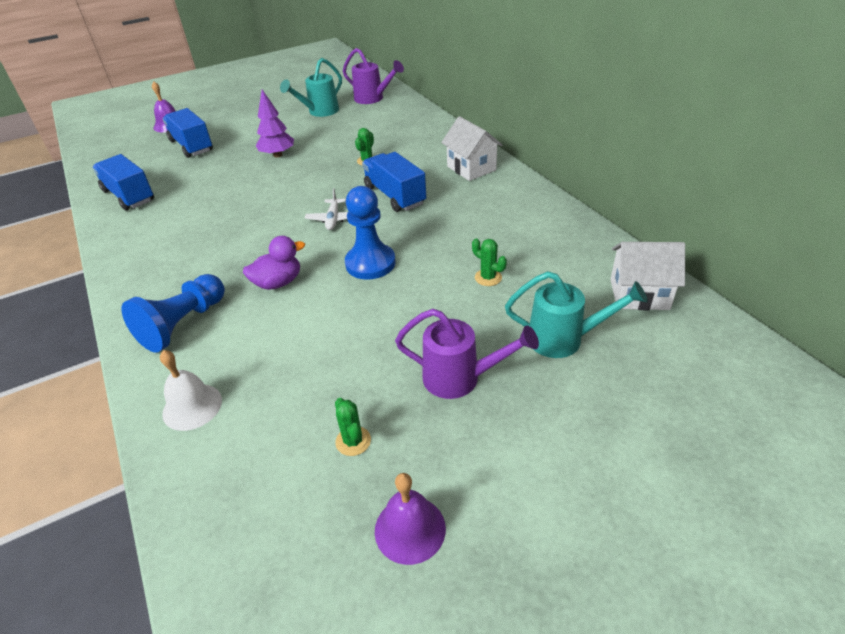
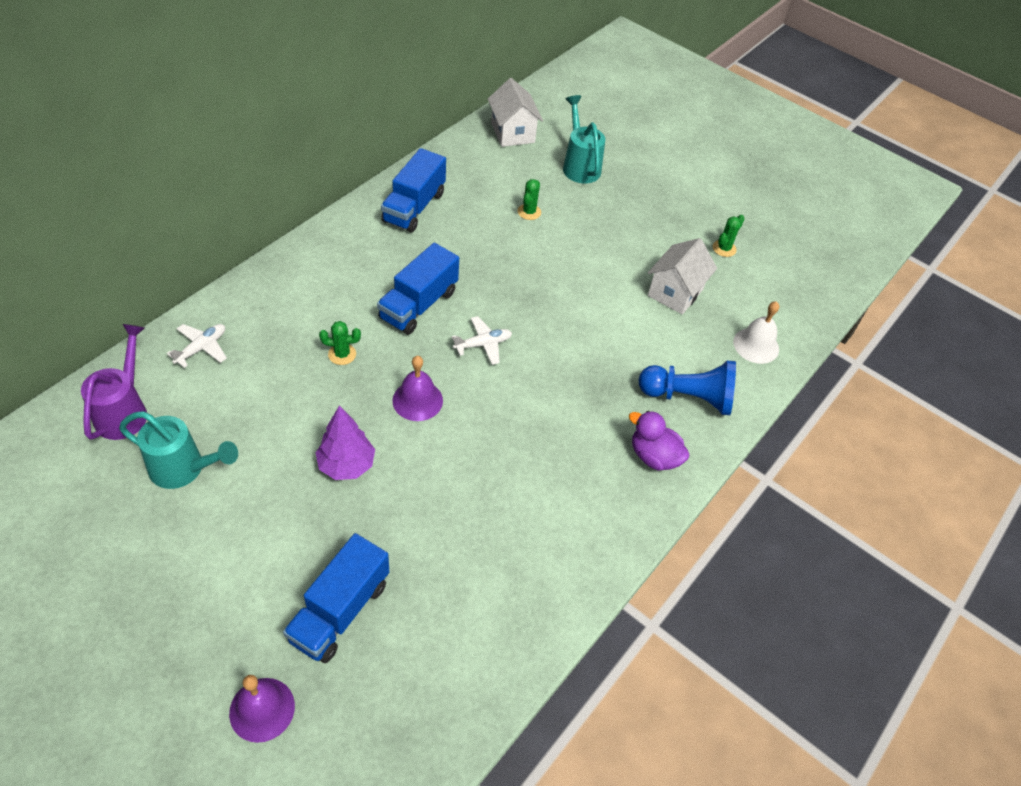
camera: 120 degrees left, 10 degrees up
(129, 196) = (510, 606): blue truck -> blue truck (414, 207)
(278, 283) = (602, 350): purple duck -> purple duck (654, 456)
(370, 263) = (544, 291): blue pawn -> none
(405, 118) = (201, 348): none -> white plane
(410, 529) = (758, 210): purple bell -> purple bell (417, 400)
(460, 378) = (644, 209): purple watering can -> none
(471, 168) = (339, 253): white house -> white house (675, 292)

